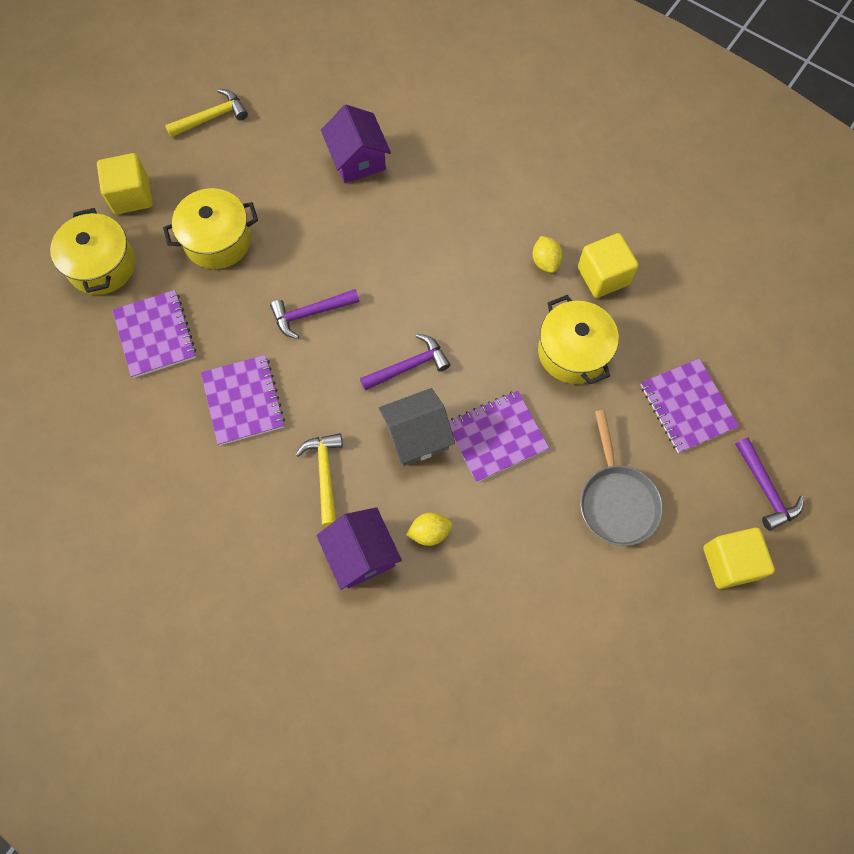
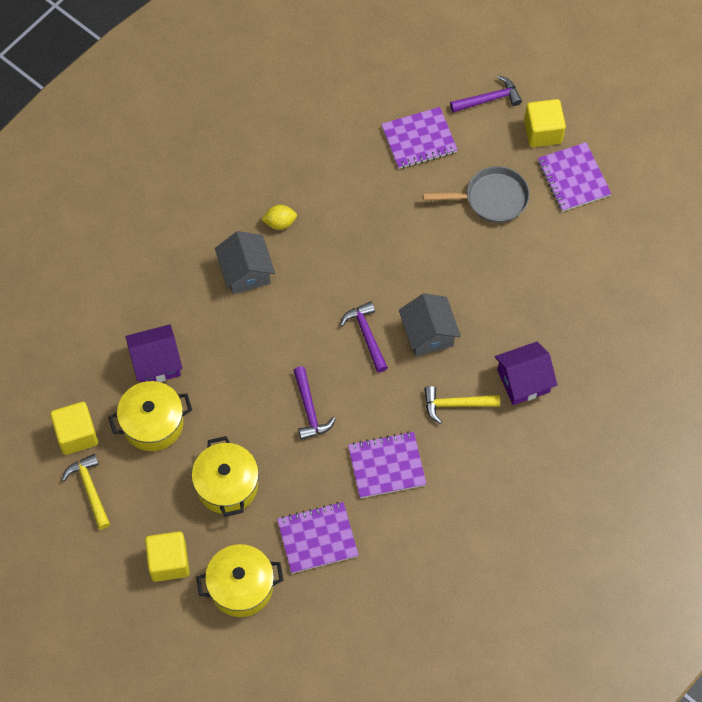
camera: 85 degrees left, 5 degrees down
(429, 532) = (508, 331): yellow lemon -> none
(477, 233) = (246, 272): none -> grey house
(496, 437) = (434, 276): purple notebook -> purple notebook (573, 178)
(573, 352) = (365, 212): yellow pot -> yellow pot (153, 423)
(603, 276) = (298, 181): yellow cube -> yellow cube (76, 435)

